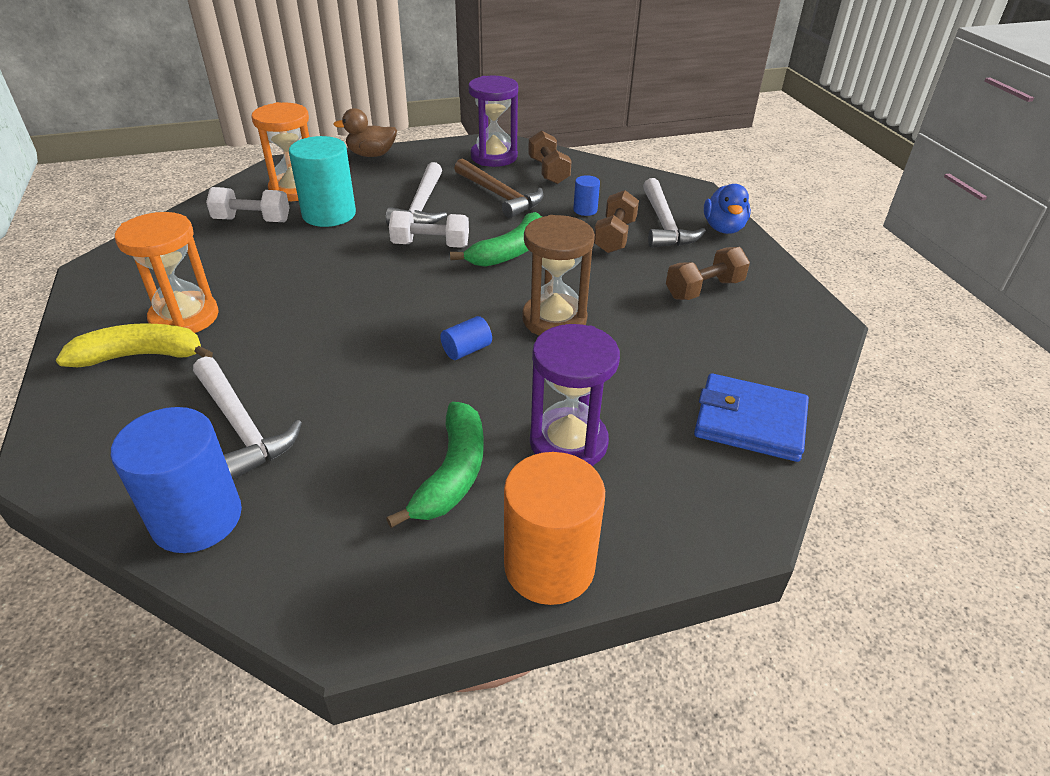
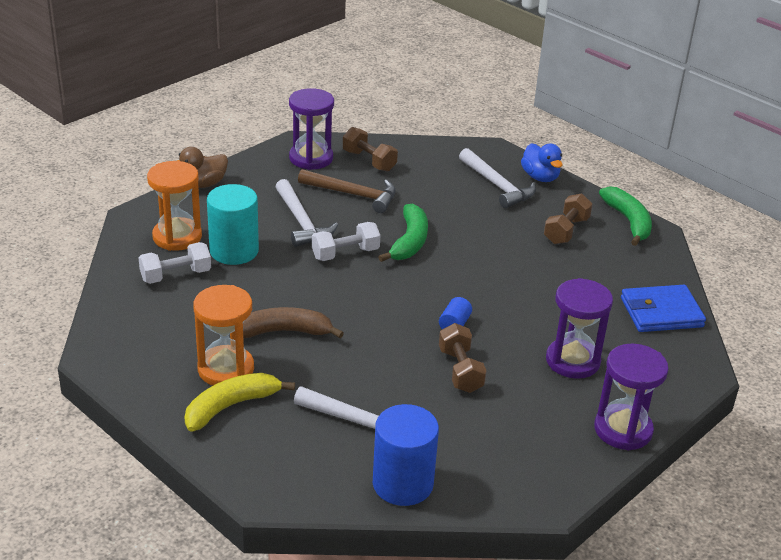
camera: 30 degrees left, 5 degrees down
(282, 299) = (283, 331): none -> brown banana
(453, 473) = (524, 403): green banana -> green banana (628, 221)
(549, 566) = (623, 430): orange cylinder -> purple hourglass
(554, 319) = (490, 284): brown hourglass -> none
(585, 210) = (430, 189): blue cylinder -> none
(614, 236) = (472, 206): brown dumbbell -> brown dumbbell (460, 370)

